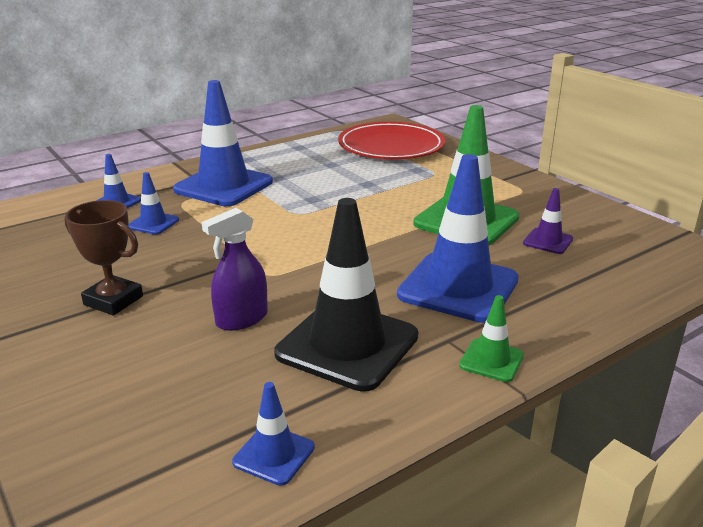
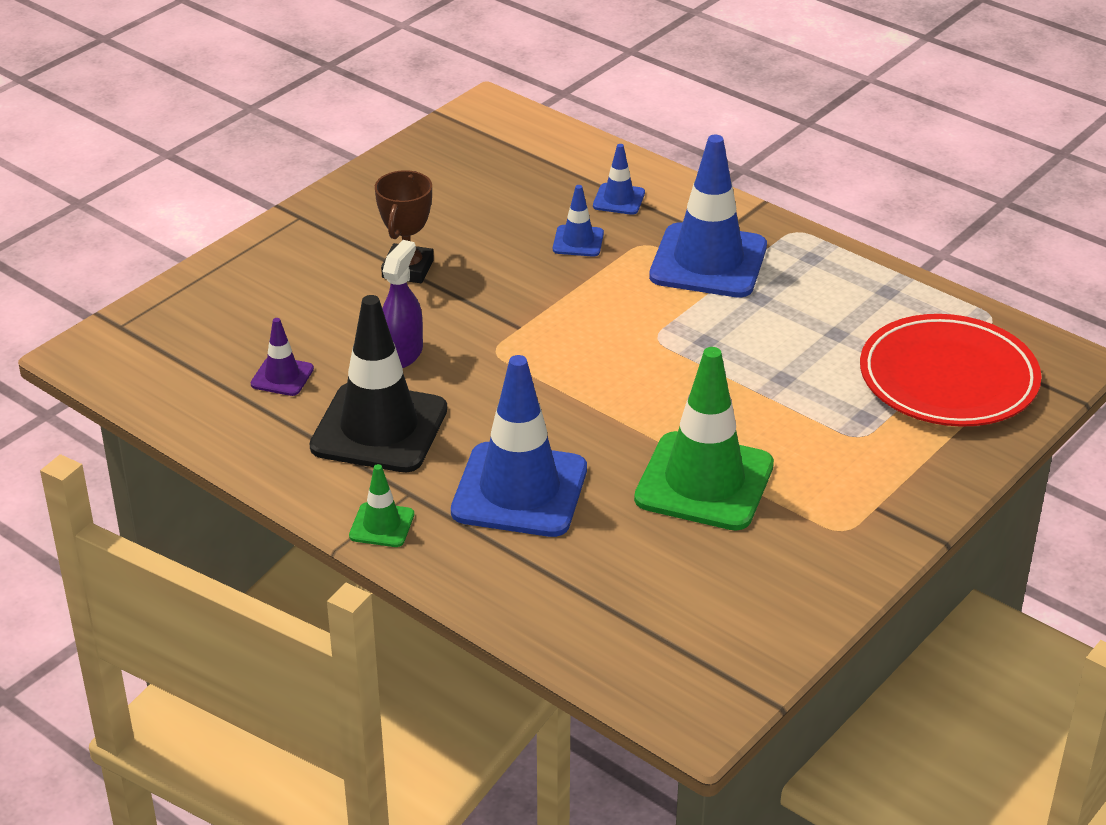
camera: 75 degrees right, 10 degrees up
(242, 319) = (402, 354): purple spray bottle -> purple spray bottle turned 75 degrees clockwise
(274, 455) = (217, 417): blue traffic cone -> none
(548, 241) = (674, 559): purple traffic cone -> purple traffic cone (282, 376)

